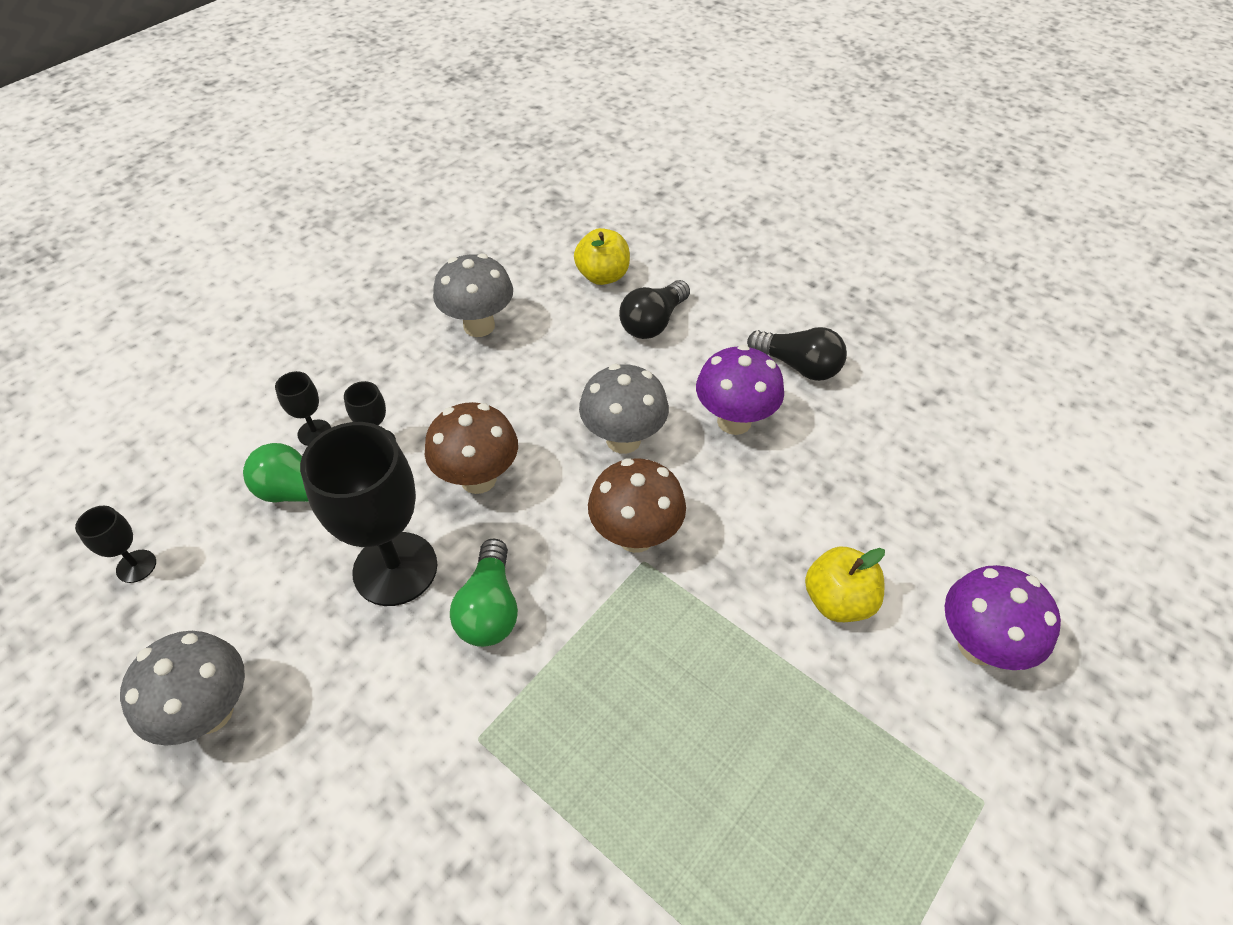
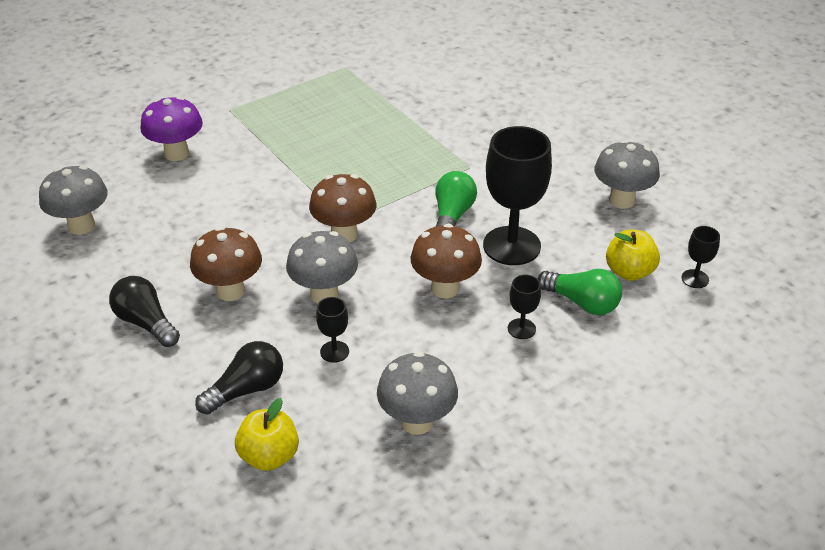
camera: 165 degrees left, 10 degrees down
(314, 433) = (576, 347): black goblet -> black goblet (334, 351)
(734, 421) = (230, 291): purple mushroom -> brown mushroom
(838, 601) = (238, 183): yellow apple -> yellow apple (629, 272)
(984, 472) = (81, 226): none -> grey mushroom

